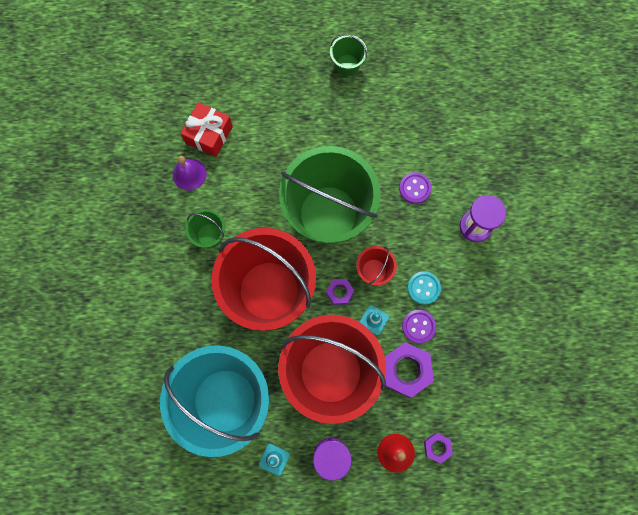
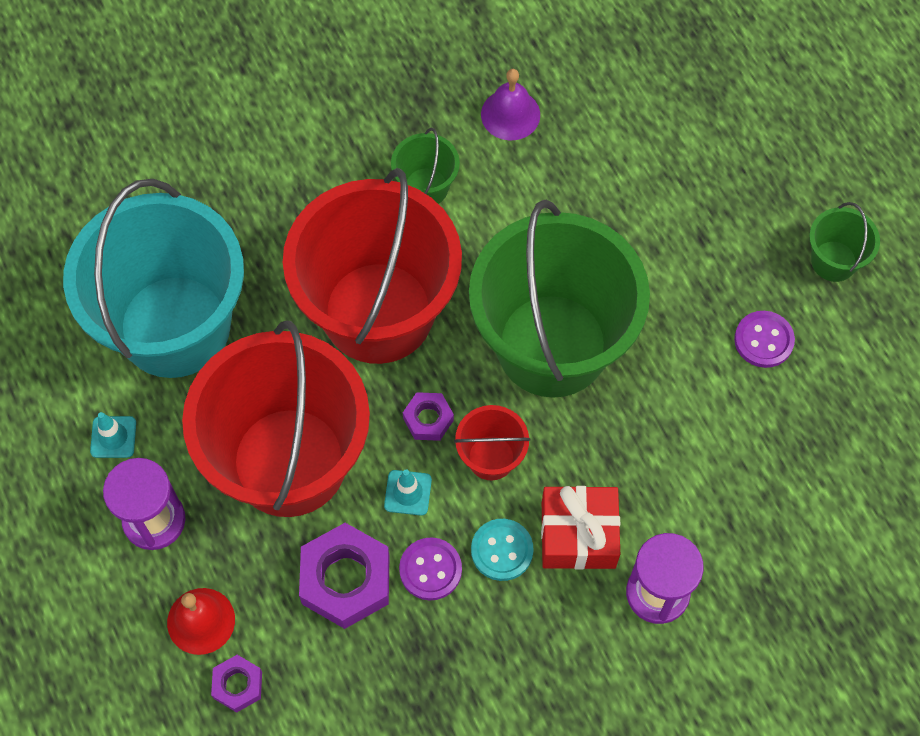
camera: 65 degrees right, 10 degrees down
(209, 135) = (591, 112): red gift -> red gift (578, 535)
(415, 188) = (672, 462): purple button -> purple button (763, 340)

